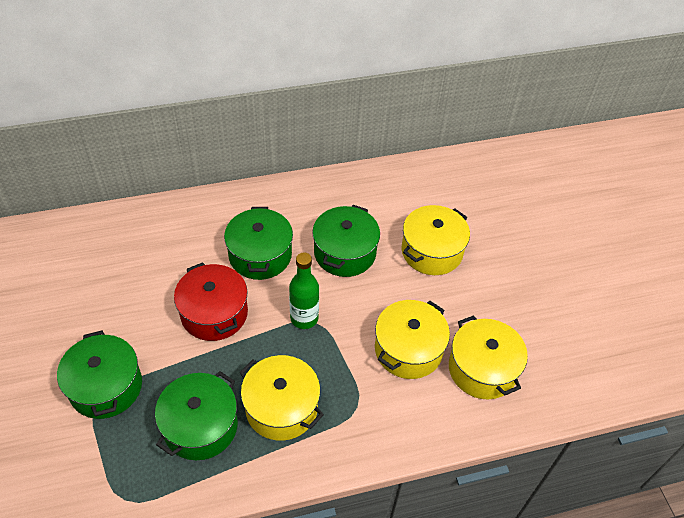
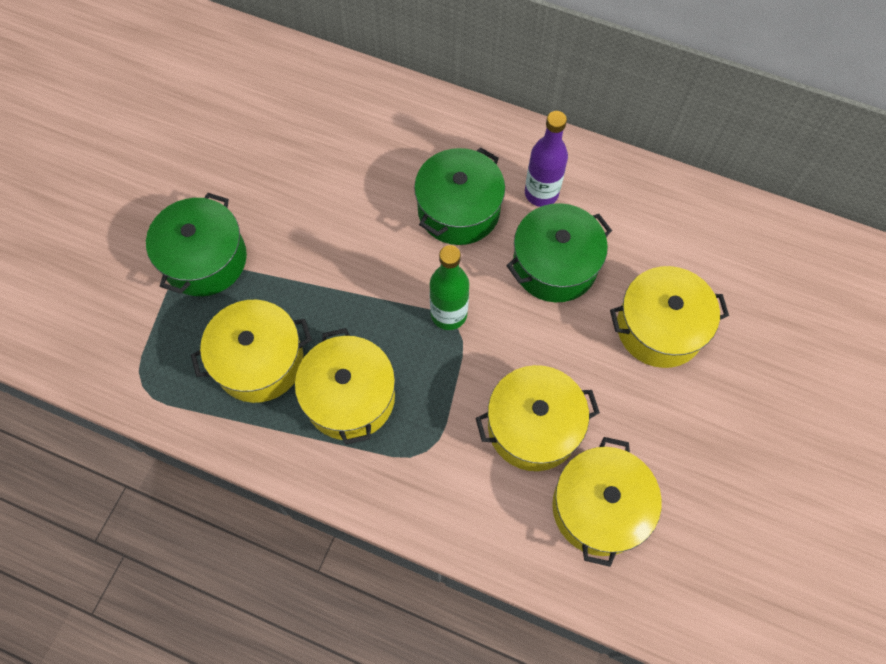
camera: 40 degrees right, 15 degrees up
(200, 426) = (259, 361): green pot -> yellow pot
(214, 313) = (361, 247): red pot -> none
(303, 218) = (541, 193): none -> purple bottle

